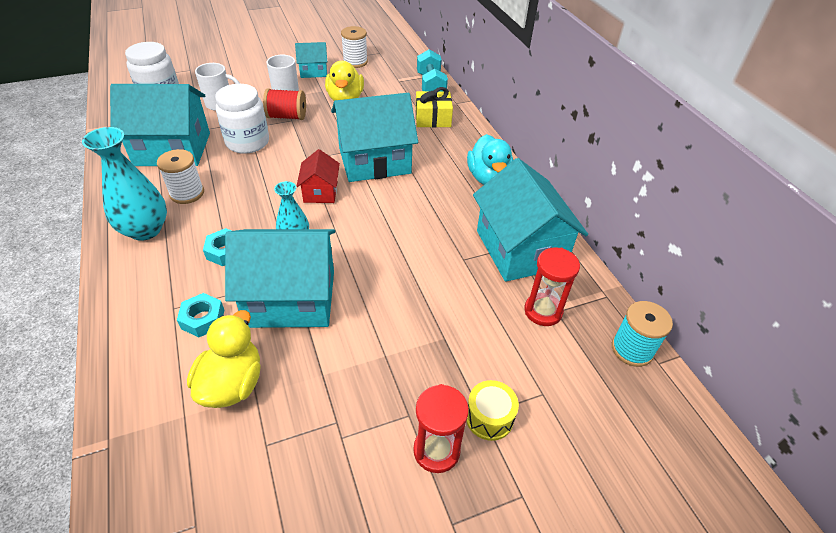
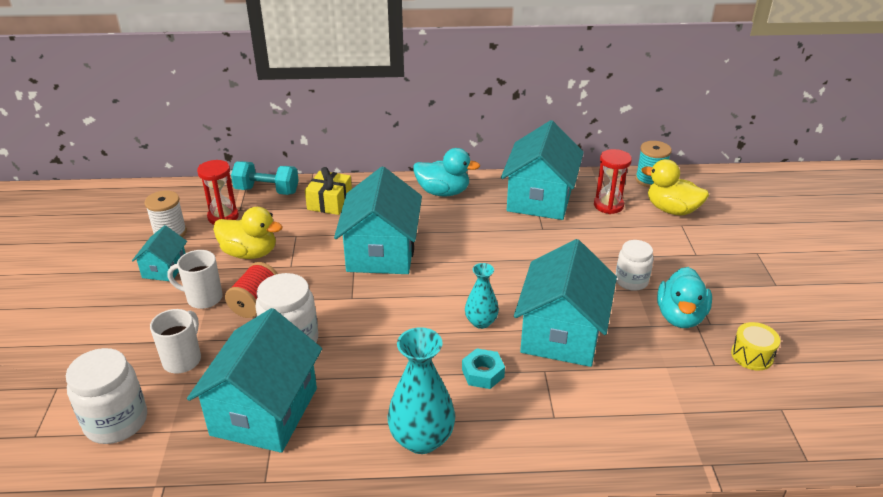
camera: 70 degrees left, 10 degrees down
(187, 193) = (368, 400): white spool -> none
(203, 319) = (574, 395): turquoise nut -> none
(232, 384) = (653, 379): yellow duck -> yellow duck (671, 210)
(320, 192) = (415, 295): red house -> none
(346, 403) = (680, 316): none -> turquoise duck
(398, 348) = (631, 281): none -> white jar
(436, 450) = (723, 280): red hourglass -> red hourglass (223, 217)
(489, 417) = (698, 252): yellow drum -> yellow drum (752, 355)
(520, 249) = (540, 198): turquoise house -> turquoise house turned 75 degrees counterclockwise

